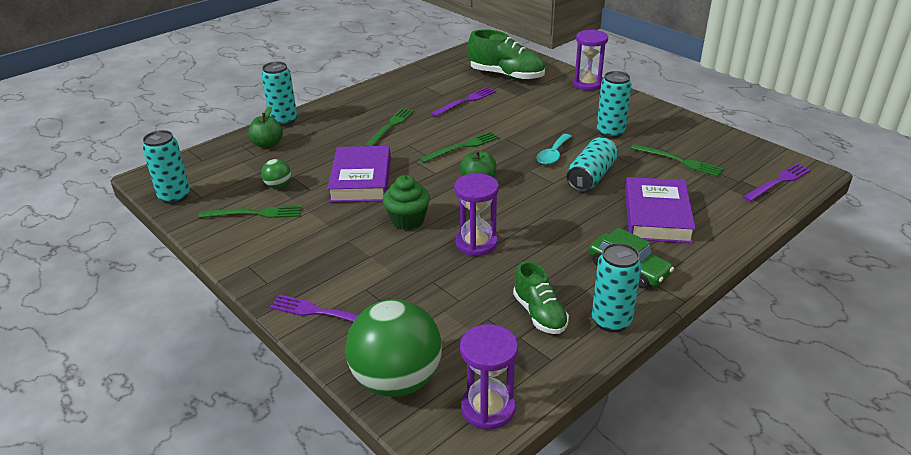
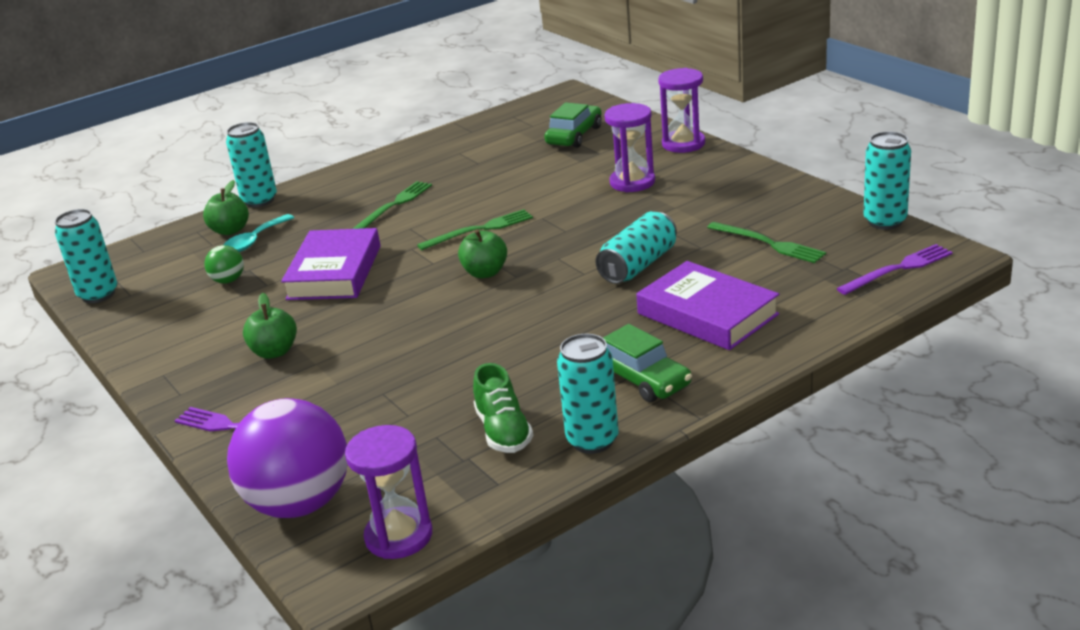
camera: 10 degrees right, 5 degrees down
(254, 213) = (189, 314): green fork -> none
(334, 246) = (274, 352): none -> green apple
(397, 380) = (300, 504): green ball -> purple ball
(407, 220) = (376, 321): green cupcake -> none
(465, 101) = (505, 171): purple fork -> none
(476, 243) = (454, 348): purple hourglass -> purple hourglass (632, 182)
(506, 76) = (574, 136): green shoe -> green car
(553, 155) = (598, 238): turquoise spoon -> turquoise spoon (254, 240)
(610, 132) = (689, 208): turquoise can -> turquoise can (885, 221)
(657, 216) = (707, 314): purple book -> purple book turned 60 degrees counterclockwise

